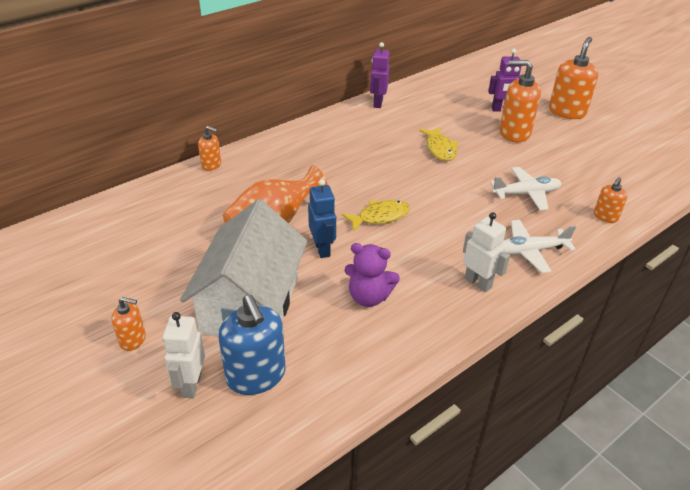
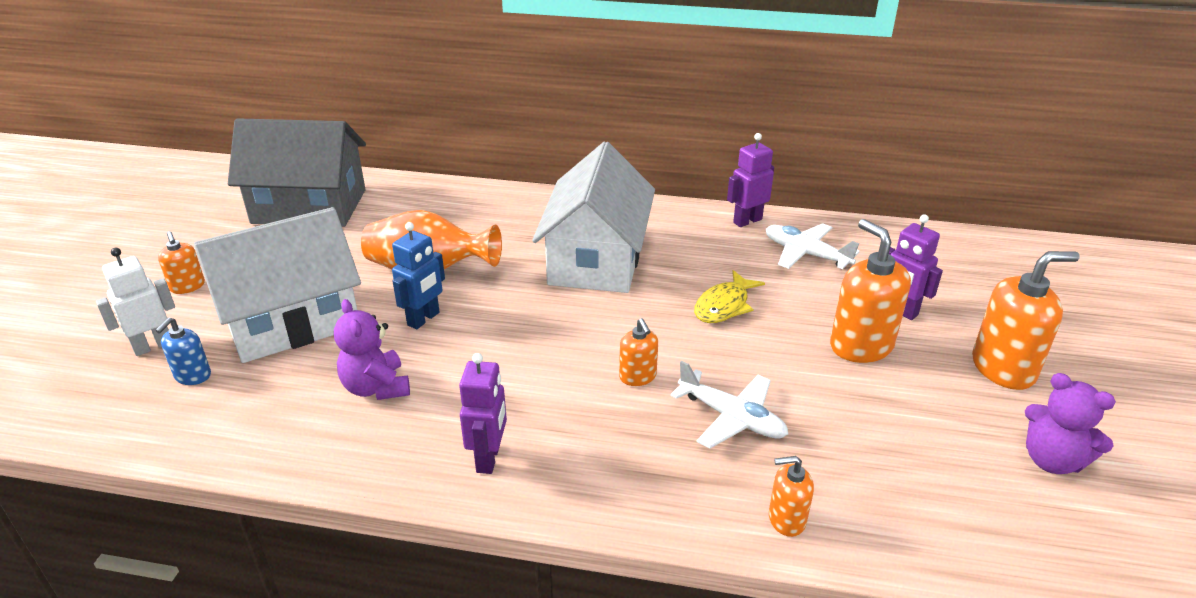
camera: 50 degrees right, 5 degrees down
(112, 239) = (309, 206): none -> grey house
(211, 165) = (480, 192): orange soap dispenser -> orange soap dispenser (638, 376)
(256, 376) = (192, 376): blue soap dispenser -> blue soap dispenser, size x0.54
(347, 163) = (596, 259): none -> white house
(380, 216) = (527, 328): yellow fish -> none
(478, 283) = (489, 458): white robot -> purple robot
(529, 251) = (606, 476): white plane -> white plane (806, 254)
(629, 136) = (1052, 460): none -> purple teddy bear

